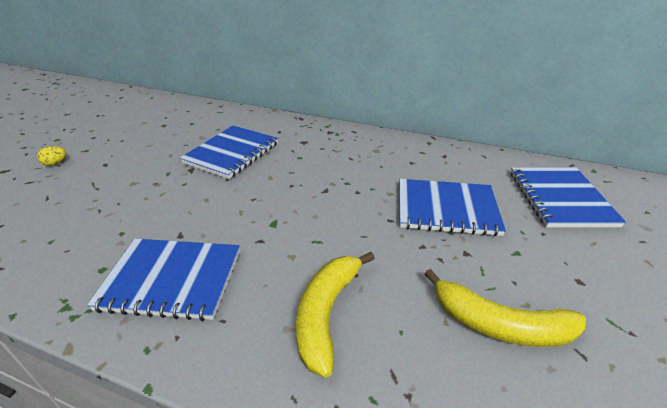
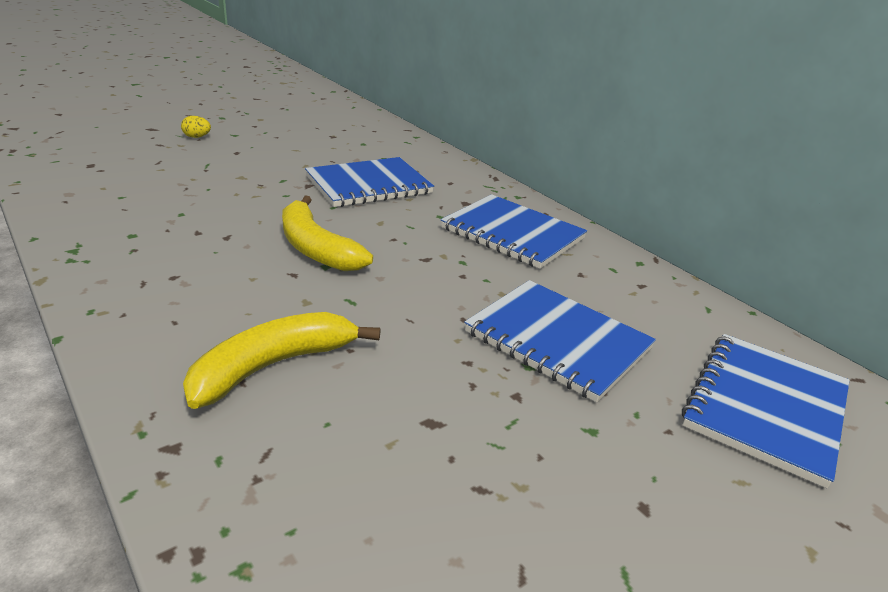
camera: 30 degrees right, 5 degrees down
(171, 279) = (174, 268): blue notebook -> blue notebook (512, 233)
(499, 325) = (453, 483): yellow banana -> yellow banana (316, 248)

